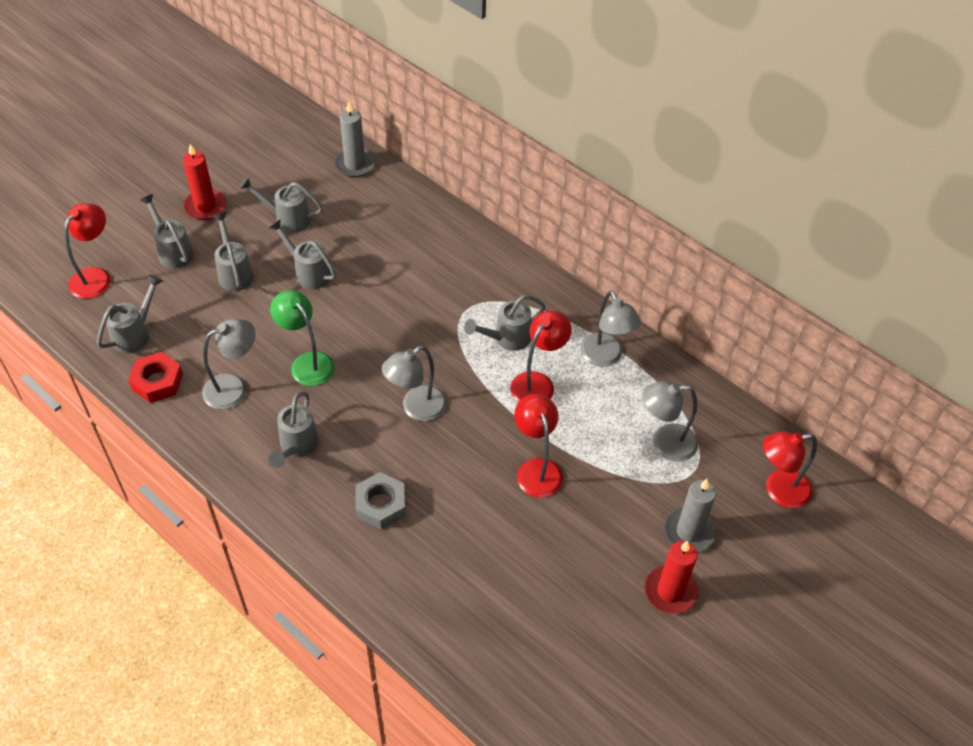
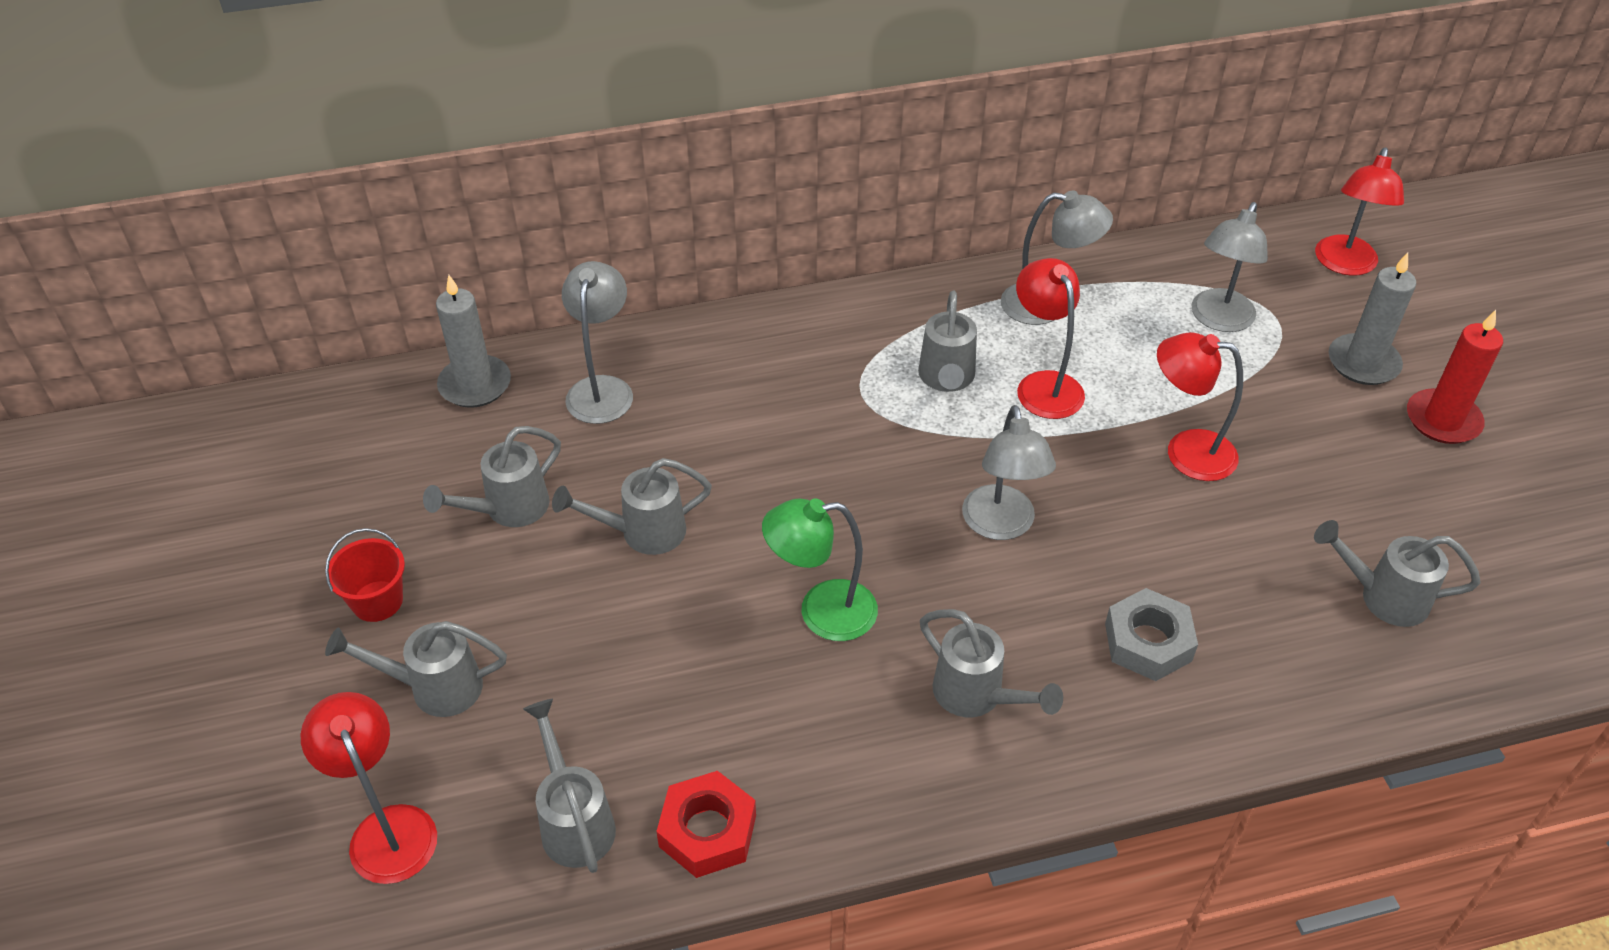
camera: 55 degrees left, 5 degrees down
(205, 207) = (377, 601): red candle -> red bucket
(234, 272) = (558, 623): grey watering can -> grey watering can (1382, 597)
(234, 388) = (802, 727): grey lamp -> grey lamp (602, 389)

